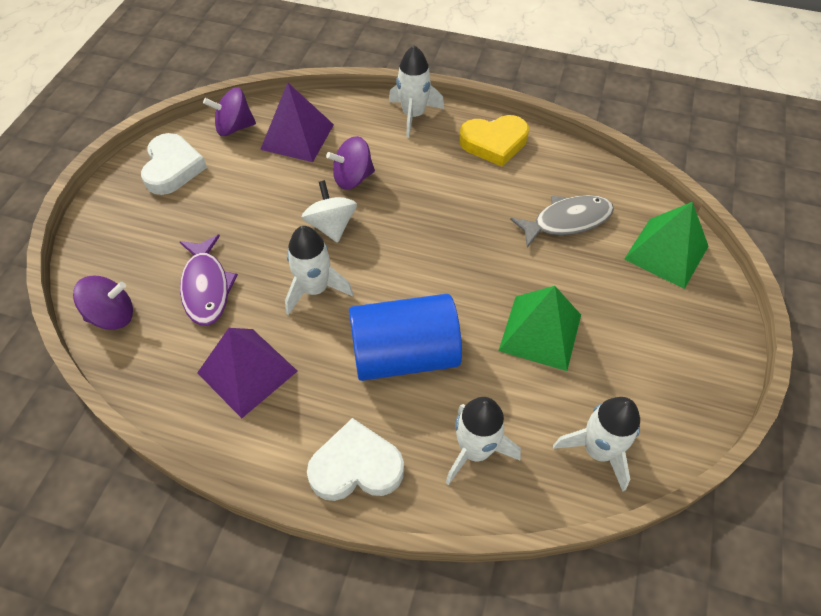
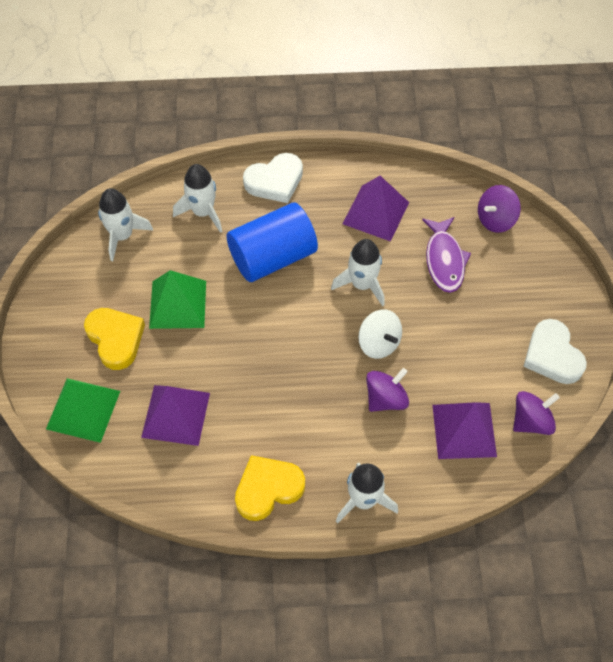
camera: 160 degrees right, 5 degrees up
(206, 287) = (444, 260): purple fish -> purple fish turned 150 degrees counterclockwise
(567, 221) = (176, 415): grey fish -> purple pyramid
(623, 314) = (115, 339): none -> yellow heart

